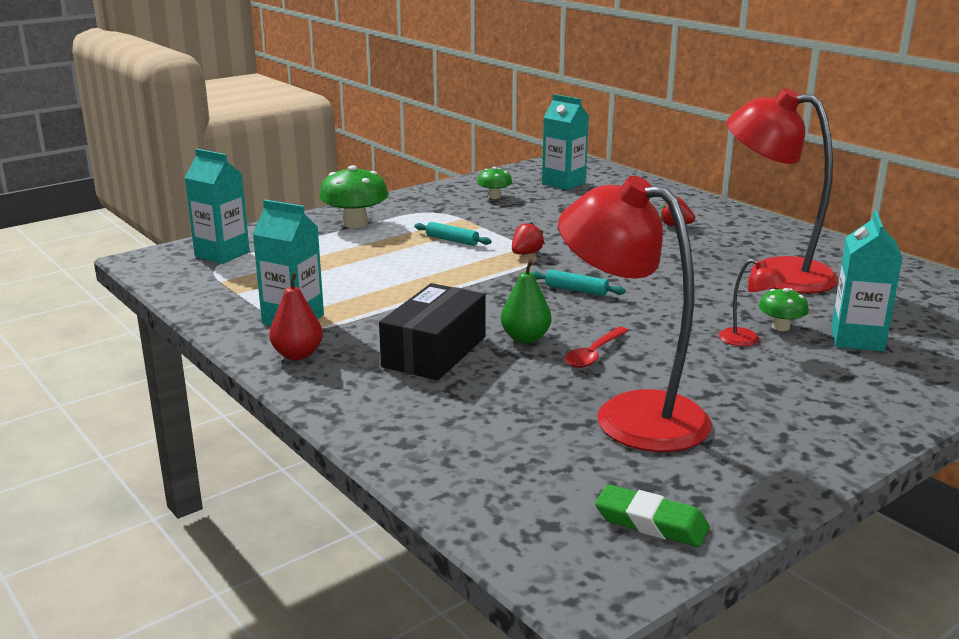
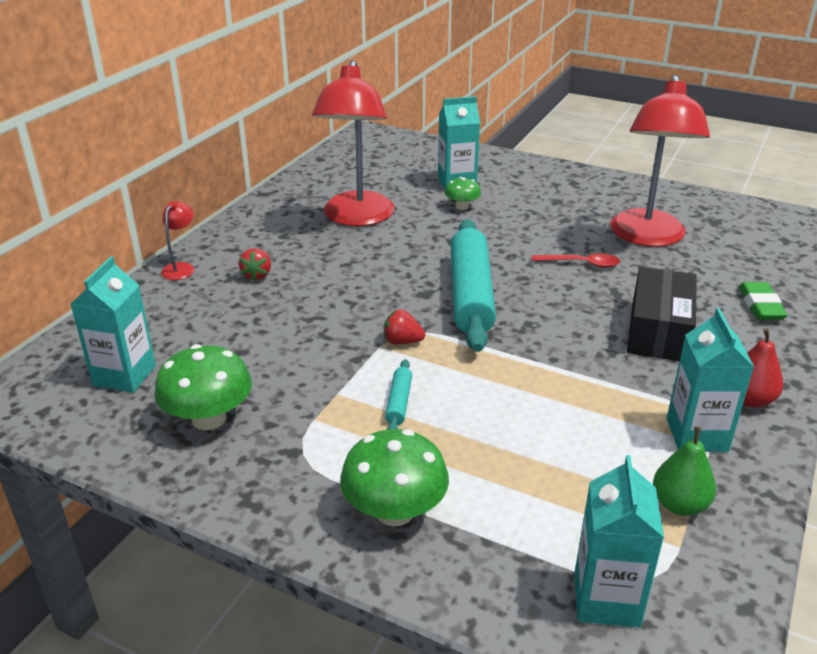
camera: 115 degrees left, 10 degrees up
(434, 352) = (658, 331): black box -> black box turned 75 degrees counterclockwise
(494, 196) = (209, 418): green mushroom -> green mushroom, size x1.80
(525, 338) = (588, 296): green pear -> green pear (679, 504)
(576, 290) = (470, 294): turquoise rolling pin -> turquoise rolling pin, size x2.40
(651, 523) = (743, 215): green eraser -> green eraser (760, 305)
(747, 340) = (496, 215): red lamp -> red lamp (181, 268)

